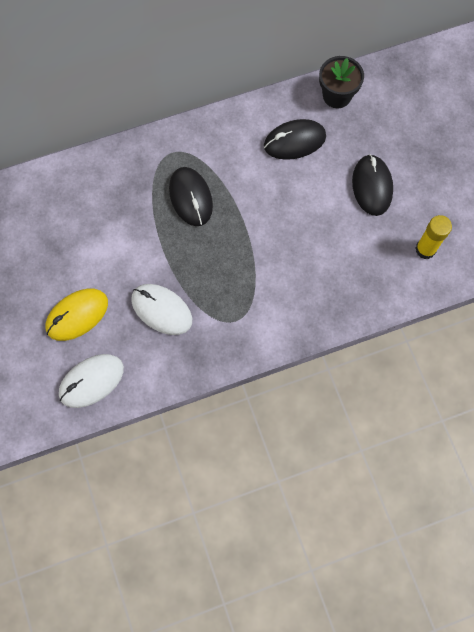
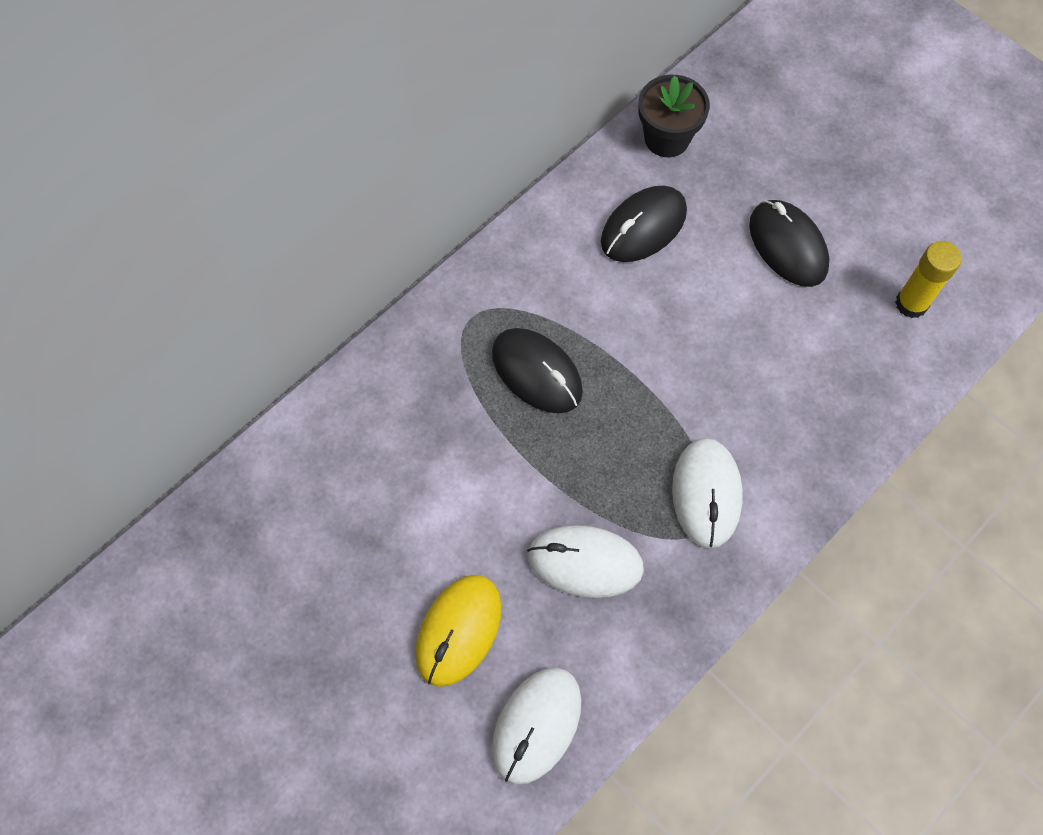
camera: 25 degrees left, 5 degrees down
(247, 303) = (706, 494): none -> white mouse

